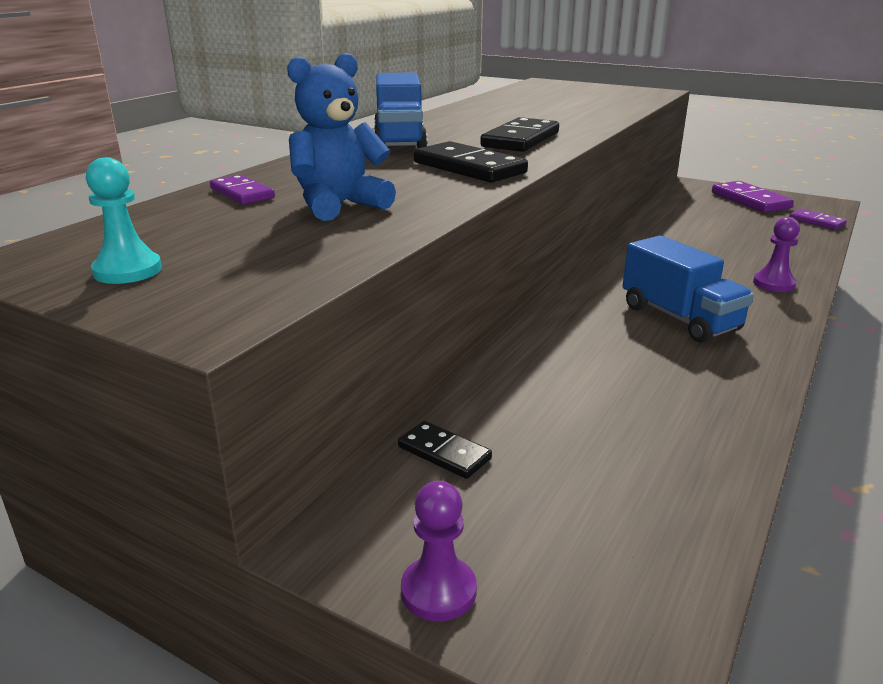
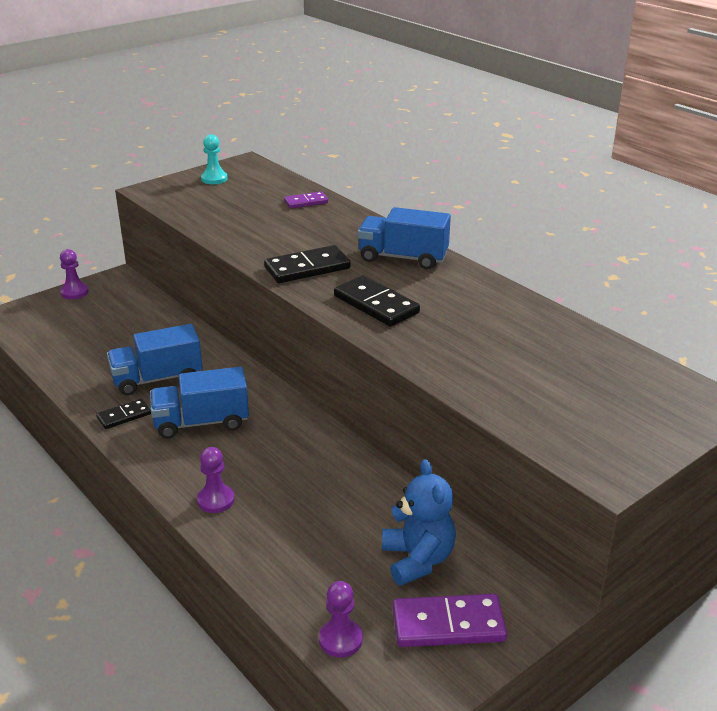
camera: 110 degrees right, 5 degrees up
(339, 205) = (261, 222): blue teddy bear -> blue teddy bear (417, 559)
(444, 453) = (145, 307): black domino -> black domino (124, 416)
(635, 371) = (157, 379): none -> blue truck
(816, 221) = (340, 639): purple domino -> purple pawn

